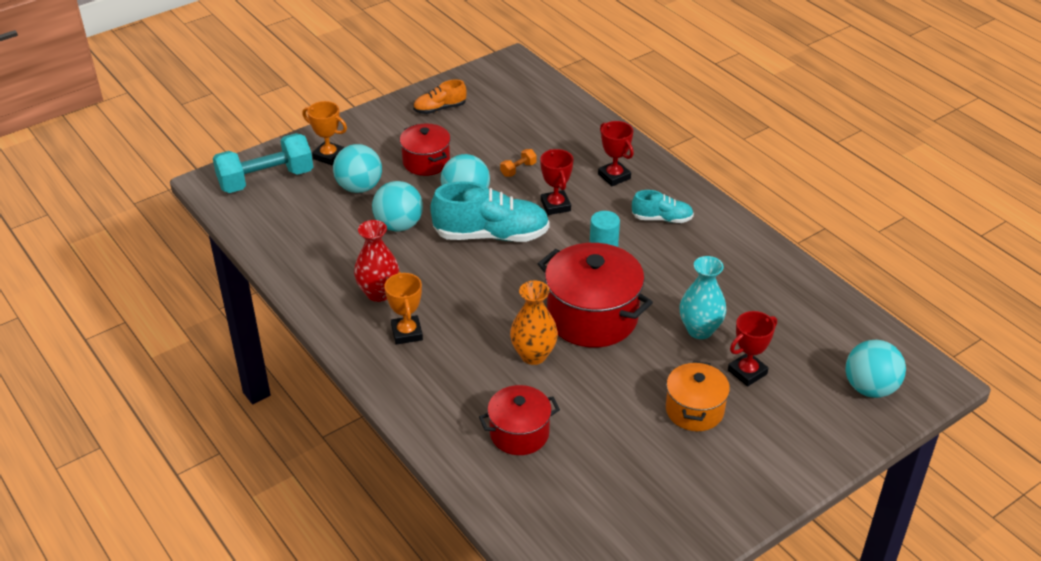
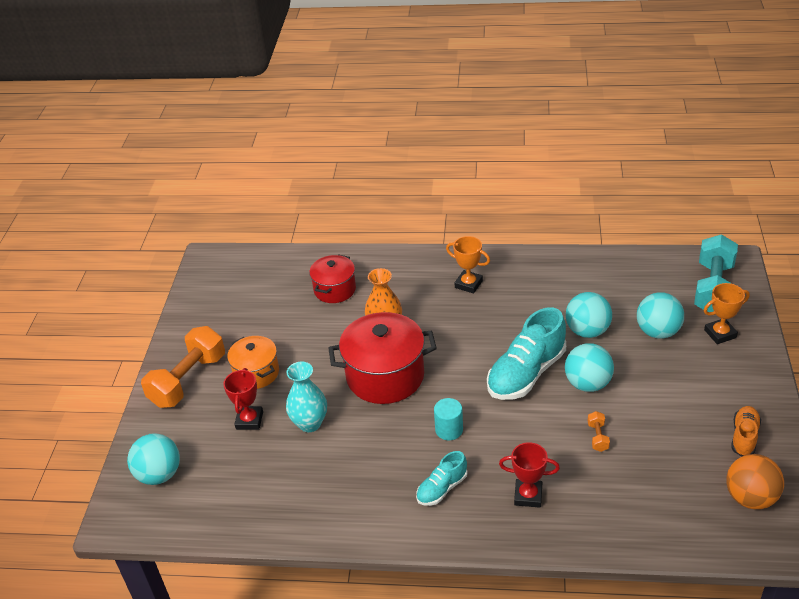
camera: 135 degrees right, 0 degrees up
(379, 293) = (521, 289): red vase -> none
(426, 162) = (661, 385): red pot -> none
(496, 89) = (750, 498): none -> orange ball
(555, 206) = (525, 431): red trophy -> none
(766, 457) = (188, 380): none -> orange dumbbell

